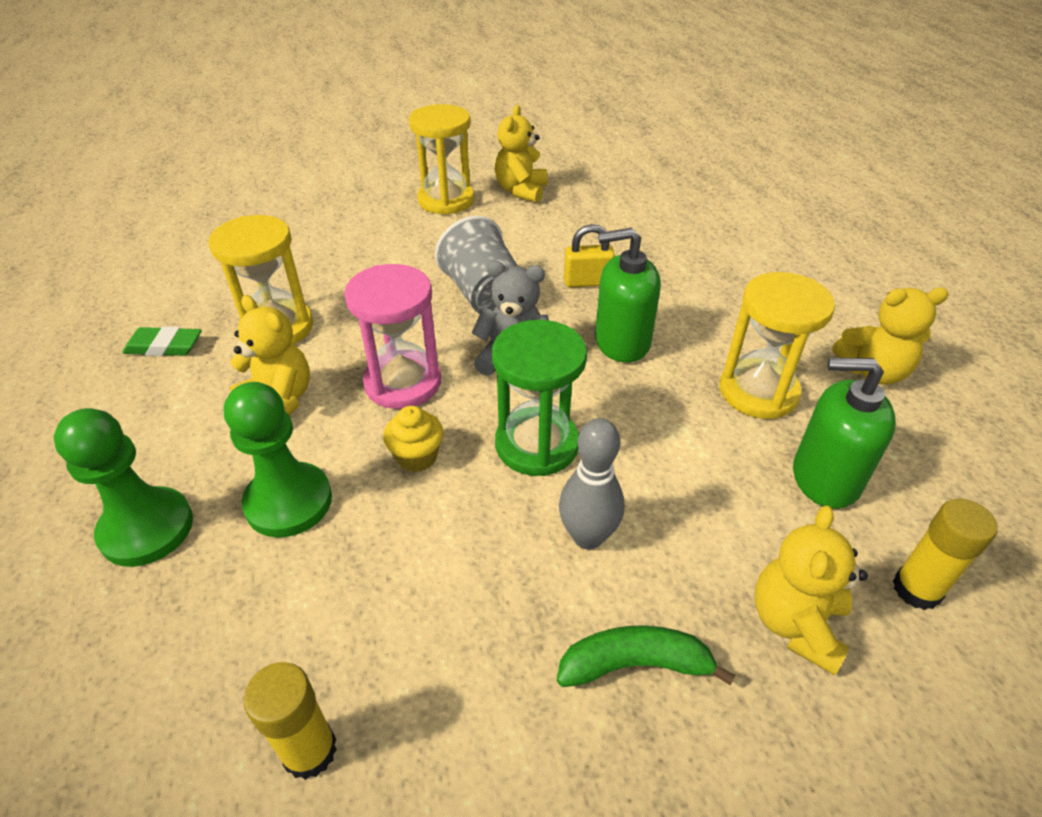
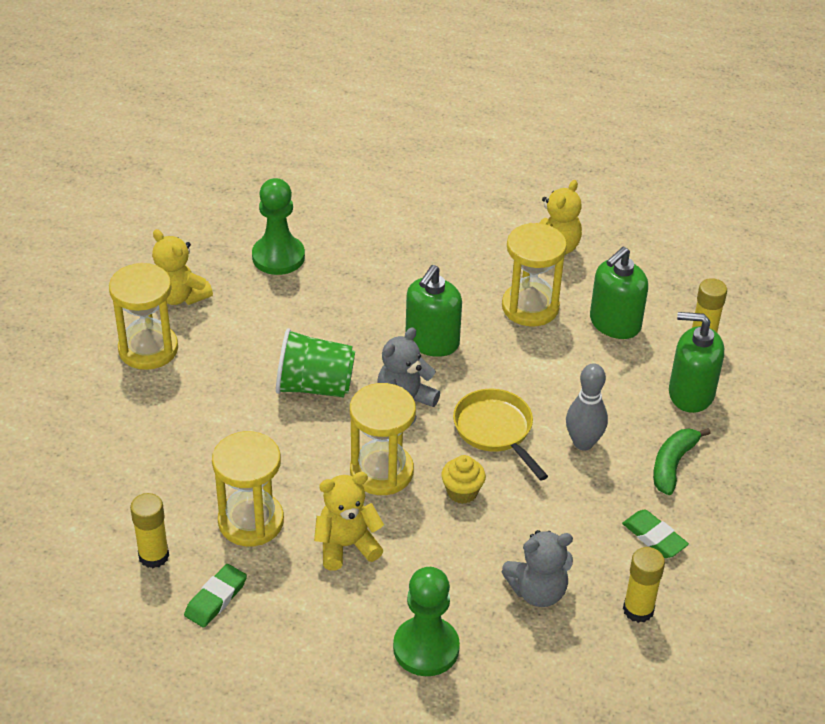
camera: 60 degrees left, 0 degrees up
(203, 293) = (154, 556): none -> yellow glue stick
(288, 502) = (455, 569): green pawn -> green pawn (278, 257)
(289, 602) = (537, 591): none -> grey teddy bear
(403, 383) = (381, 471): pink hourglass -> yellow hourglass
(472, 705) = (654, 537): none -> green eraser
(484, 295) = (314, 386): grey cup -> green cup
(537, 444) = (495, 430): green hourglass -> yellow pan
(587, 282) = (349, 323): yellow padlock -> none
(795, 623) = (690, 393): yellow teddy bear -> green soap dispenser

